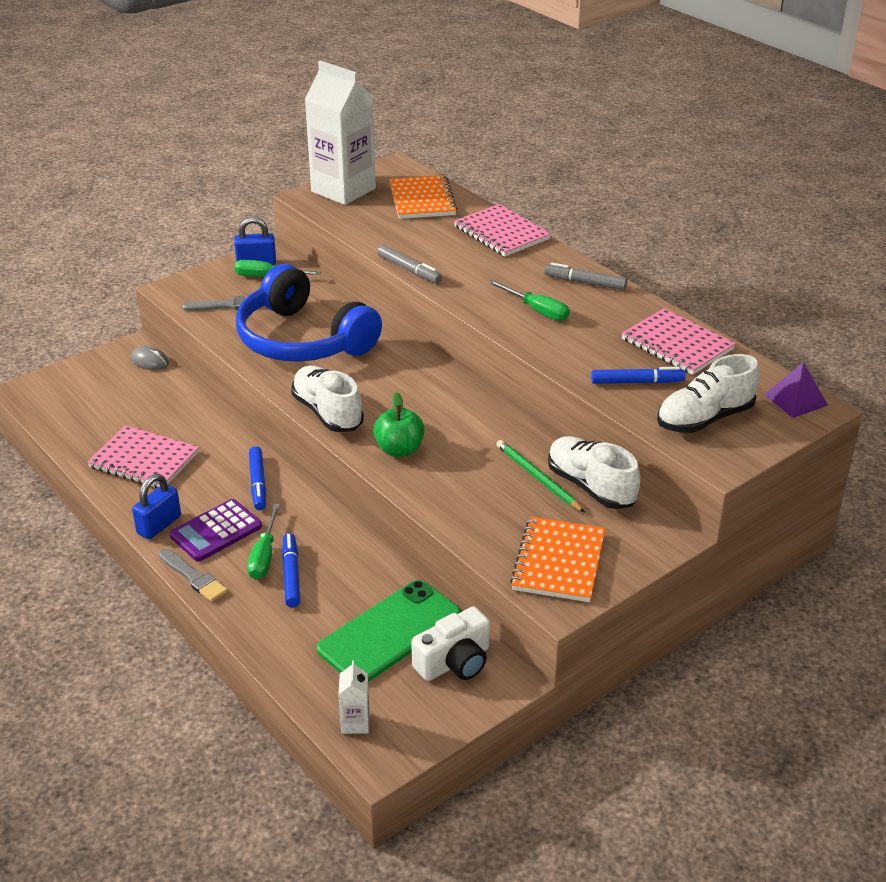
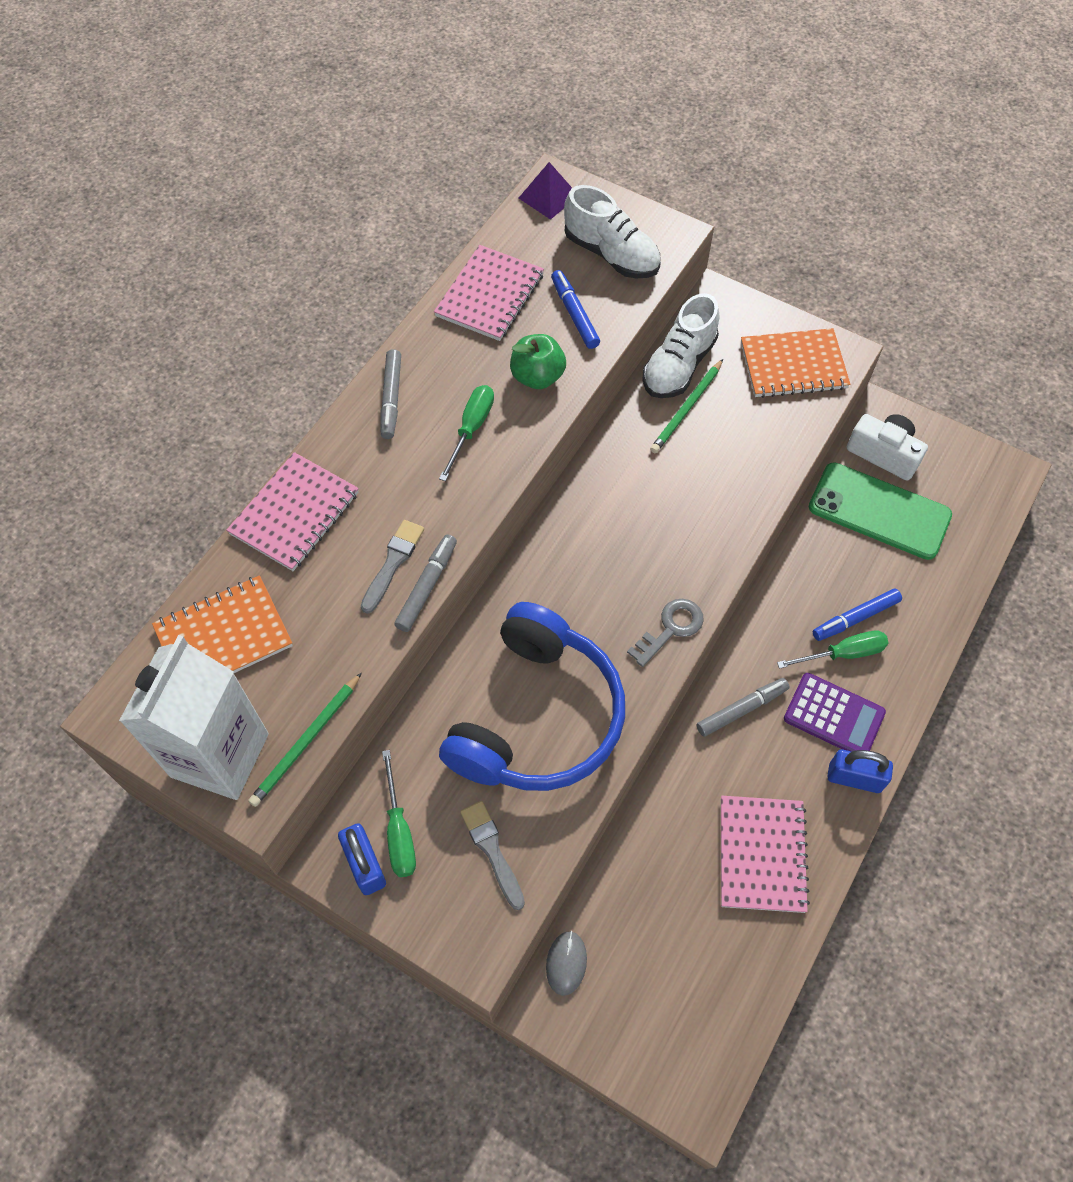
camera: 110 degrees left, 25 degrees up
(193, 577) = (906, 704): grey brush -> grey brush (393, 563)
(258, 483) = (741, 709): blue marker -> grey marker
(327, 413) = (671, 629): white shoe -> grey key
(330, 215) = (306, 742): none -> green pencil
(355, 723) = (988, 501): white carton -> none
(399, 450) = (701, 537): green apple -> green apple (537, 376)

